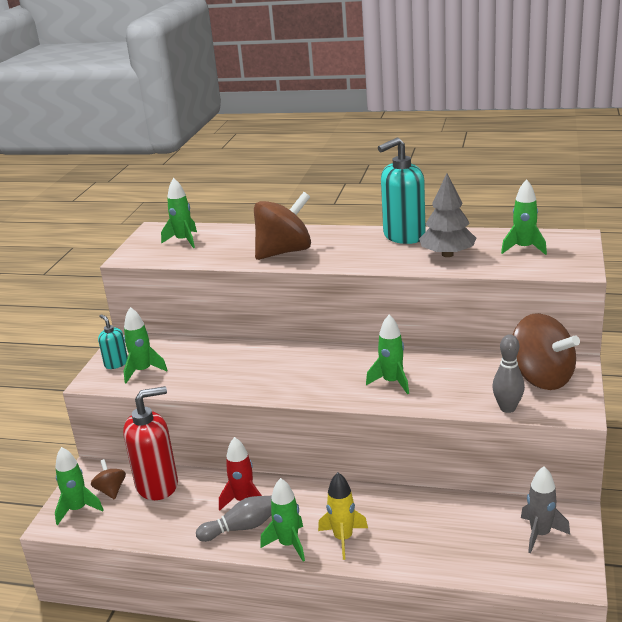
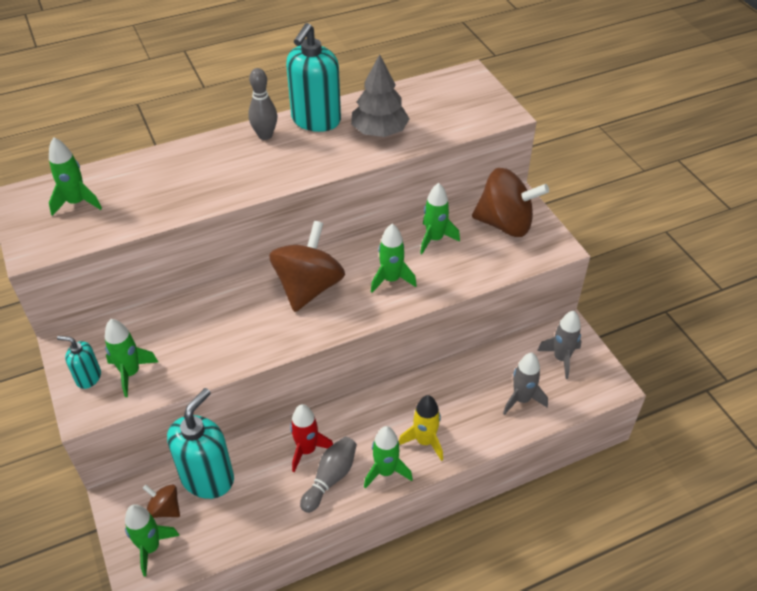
camera: 40 degrees left, 20 degrees up
(157, 485) = (208, 478): red soap dispenser -> turquoise soap dispenser
(284, 252) = (213, 181): brown spinning top -> brown spinning top (308, 287)
(465, 548) = (521, 399): none -> grey rocket
(507, 408) = (506, 266): grey bowling pin -> grey bowling pin (265, 135)
(524, 248) = (438, 102): green rocket -> green rocket (434, 239)

